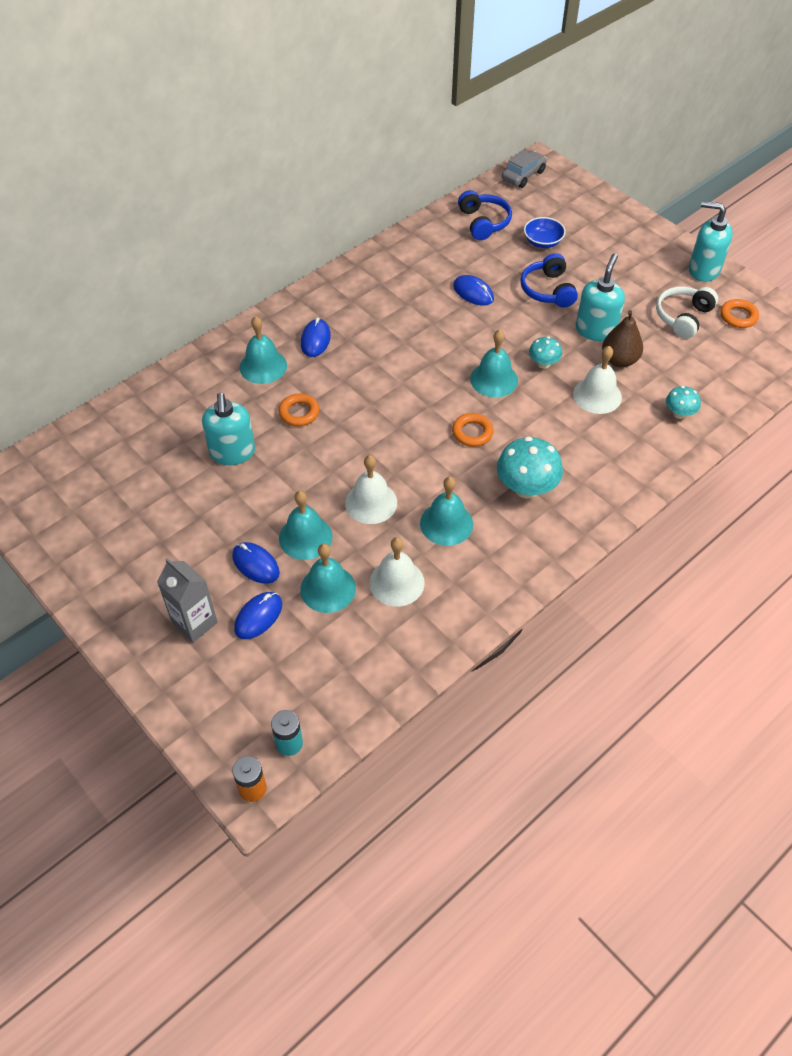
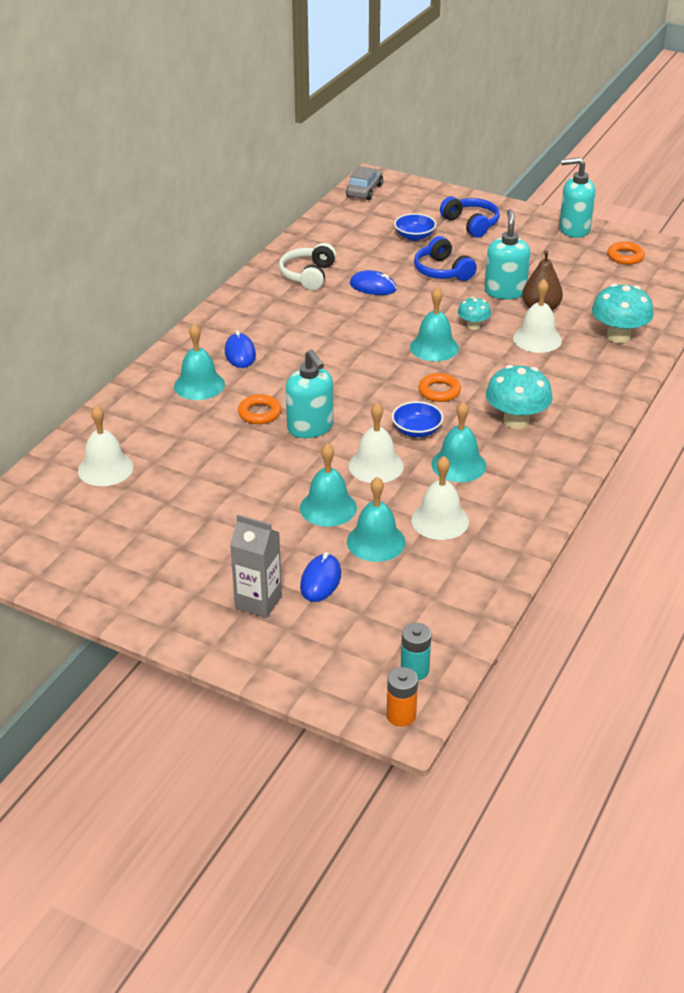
camera: 20 degrees left, 15 degrees down
(140, 437) = (105, 468): none -> white bell
(232, 453) = (211, 459): turquoise soap dispenser -> turquoise soap dispenser (310, 428)
(256, 564) = (291, 541): blue mouse -> none
(428, 473) = (417, 431): none -> blue bowl
(483, 222) = (349, 232): blue headphones -> blue headphones (471, 224)
(679, 413) = (618, 336): turquoise mushroom -> turquoise mushroom, size x1.80
(683, 317) = (577, 267): white headphones -> white headphones (308, 275)

